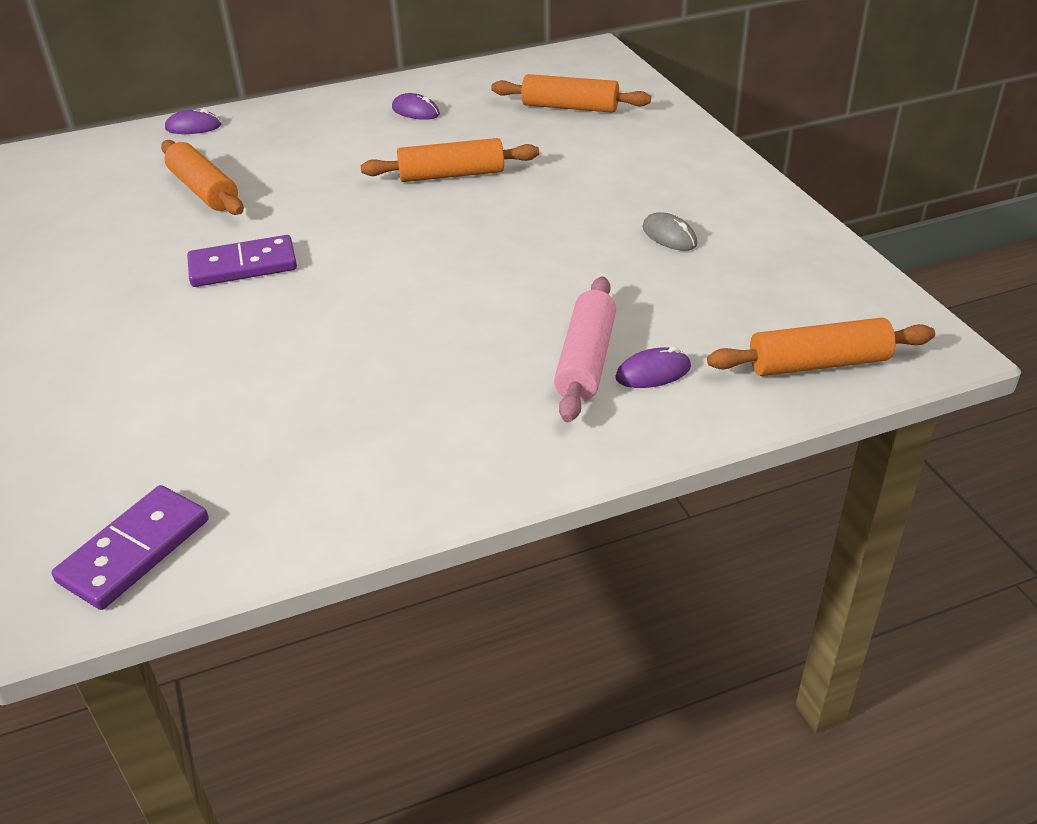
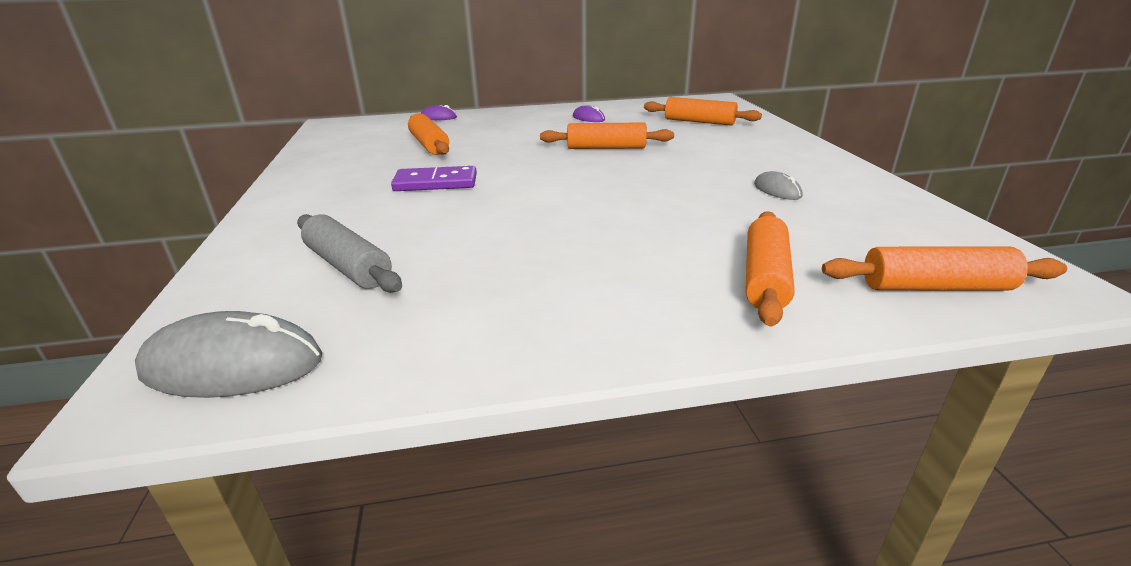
camera: 10 degrees right, 10 degrees down
(135, 551) = (233, 365): purple domino -> grey mouse
(193, 413) = (348, 266): none -> grey rolling pin
(586, 360) = (700, 263): pink rolling pin -> none
(653, 373) = (765, 278): purple mouse -> orange rolling pin

